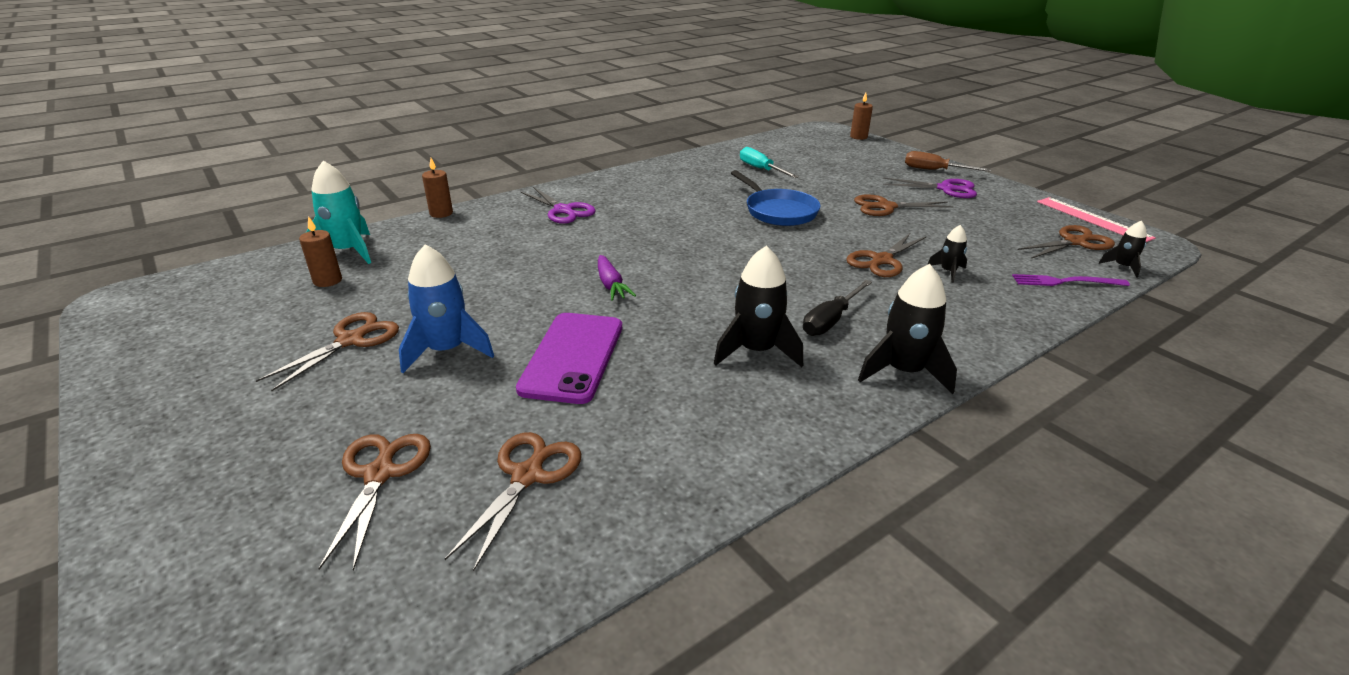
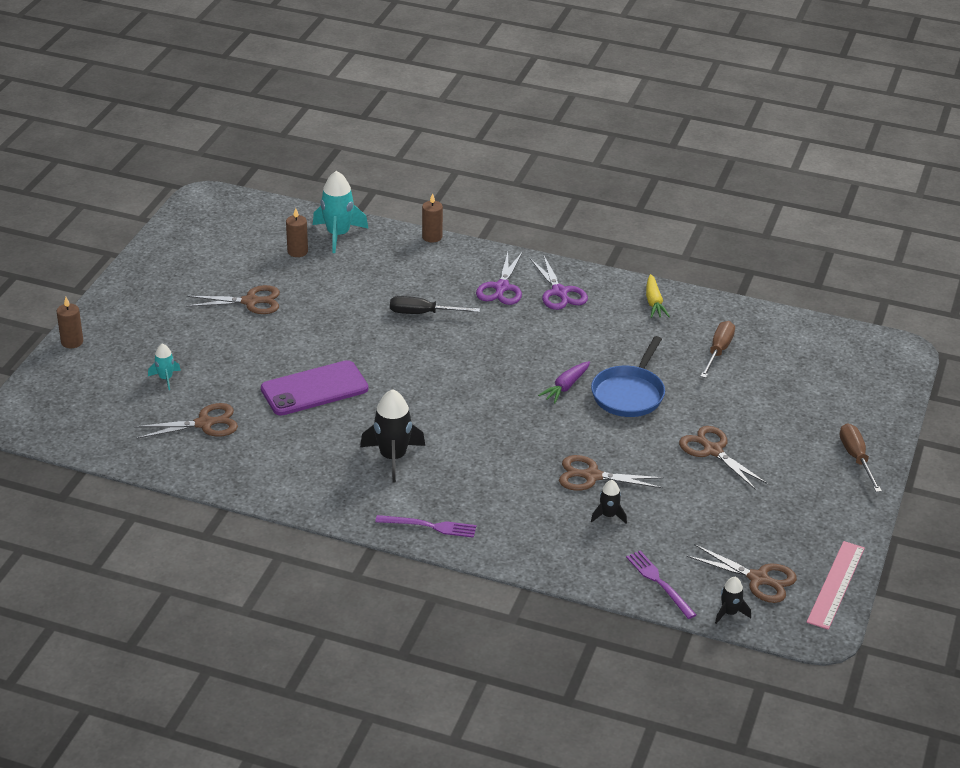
camera: 55 degrees right, 5 degrees up
(380, 473) = (165, 378): brown scissors -> turquoise rocket
(447, 350) = (275, 340): blue rocket -> none
(611, 285) = (412, 364): purple carrot -> purple carrot (566, 387)
(672, 169) = (654, 302): none -> yellow carrot
(761, 169) = (718, 351): turquoise screwdriver -> brown screwdriver
(831, 320) = (465, 477): black screwdriver -> black screwdriver (423, 313)
(858, 137) = (902, 381): brown candle -> brown candle (72, 342)
(903, 371) = (429, 526): black rocket -> purple fork
(946, 189) = (808, 477): purple scissors -> purple scissors (559, 292)

